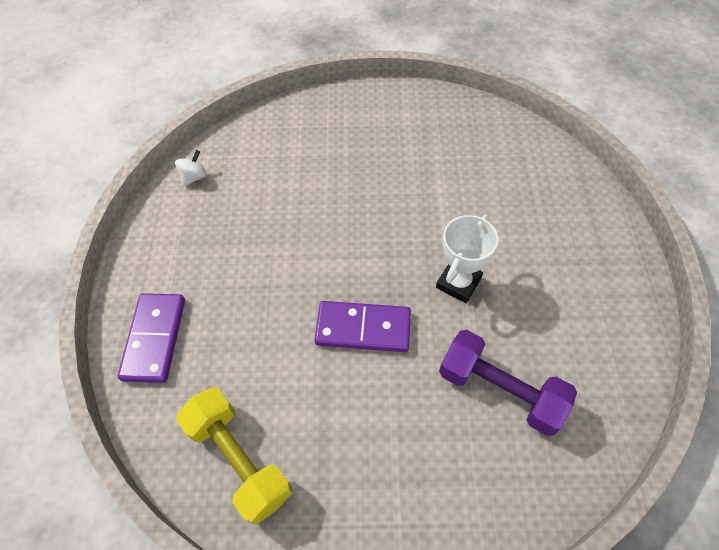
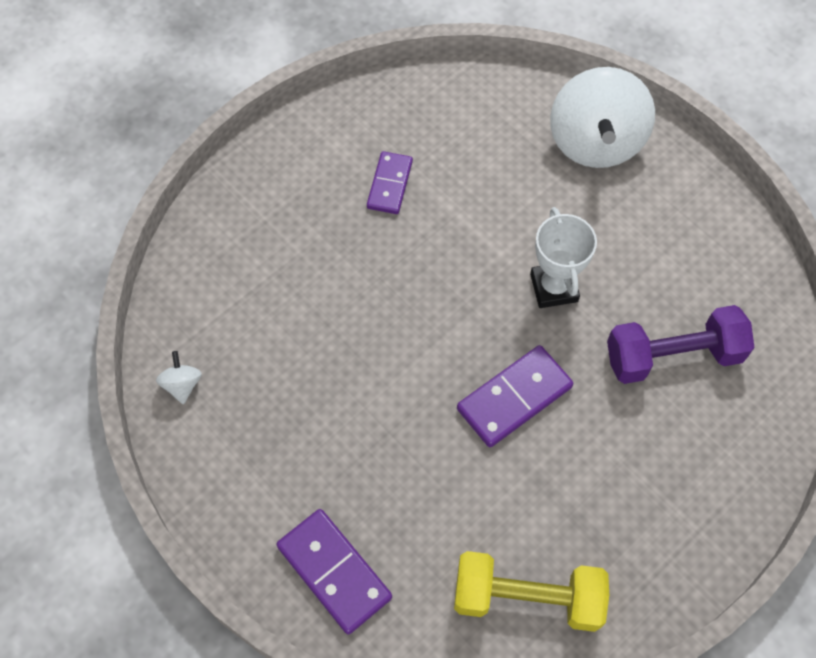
camera: 45 degrees left, 5 degrees up
(415, 154) = (389, 184): none -> purple domino
(578, 217) = (595, 142): none -> white spinning top

